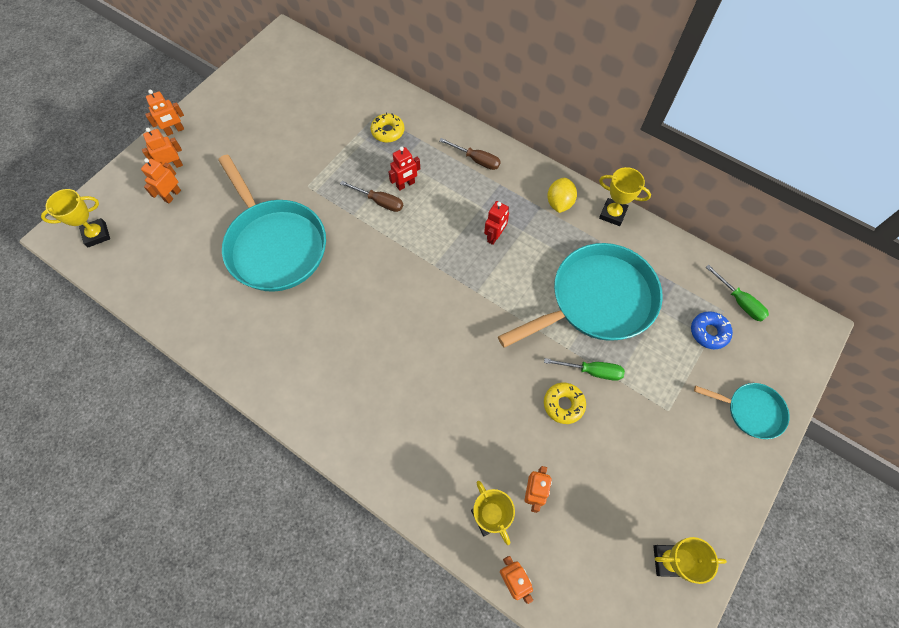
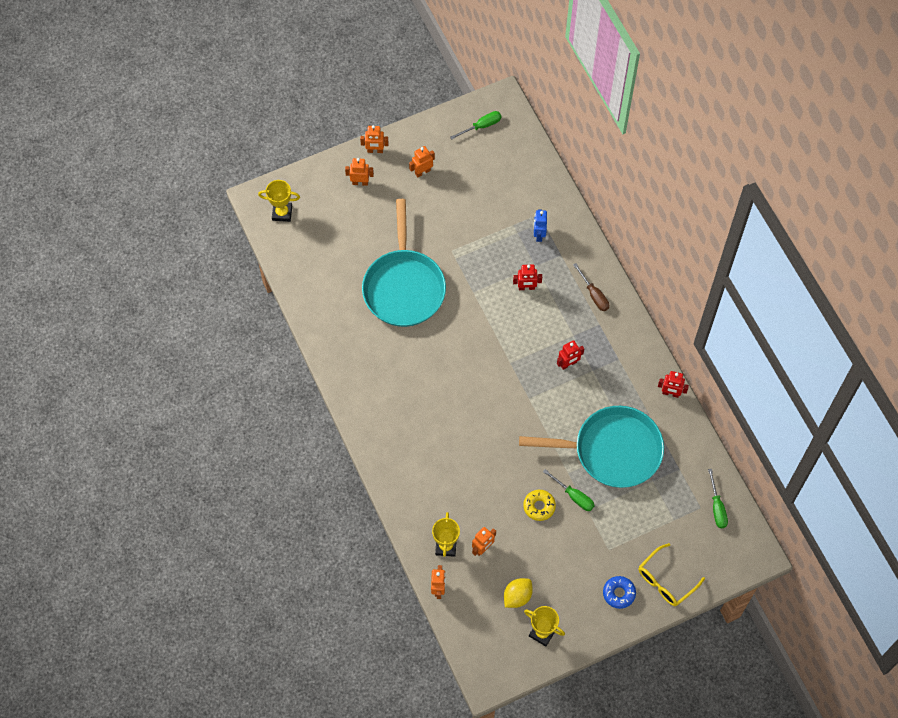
camera: 30 degrees right, 0 degrees up
(172, 195) = (349, 207): orange robot -> orange robot (422, 172)
(274, 65) = (481, 126): none -> green screwdriver
(379, 201) = (498, 291): brown screwdriver -> none
(388, 131) = (539, 234): yellow donut -> blue robot
(559, 203) = (635, 363): yellow lemon -> yellow lemon (517, 596)
(612, 214) = (670, 393): yellow trophy -> red robot
(709, 332) = (677, 516): blue donut -> blue donut (619, 593)
(751, 411) = (665, 581): turquoise pan -> yellow glasses

